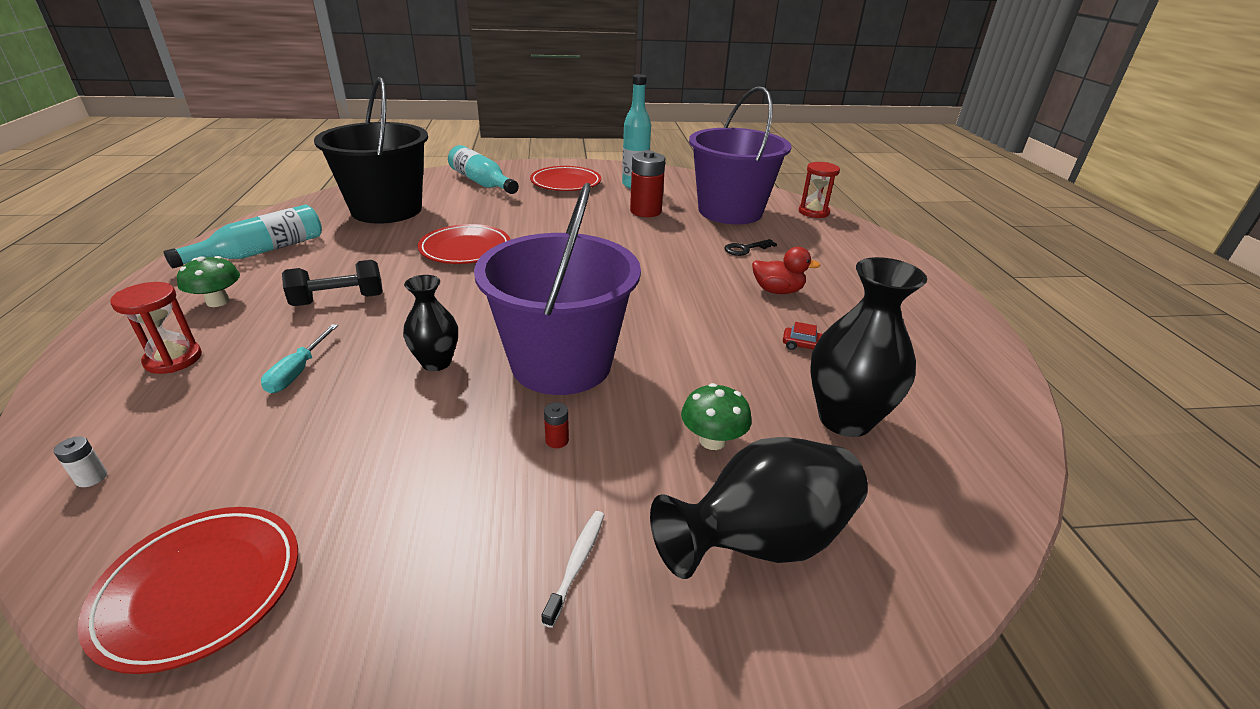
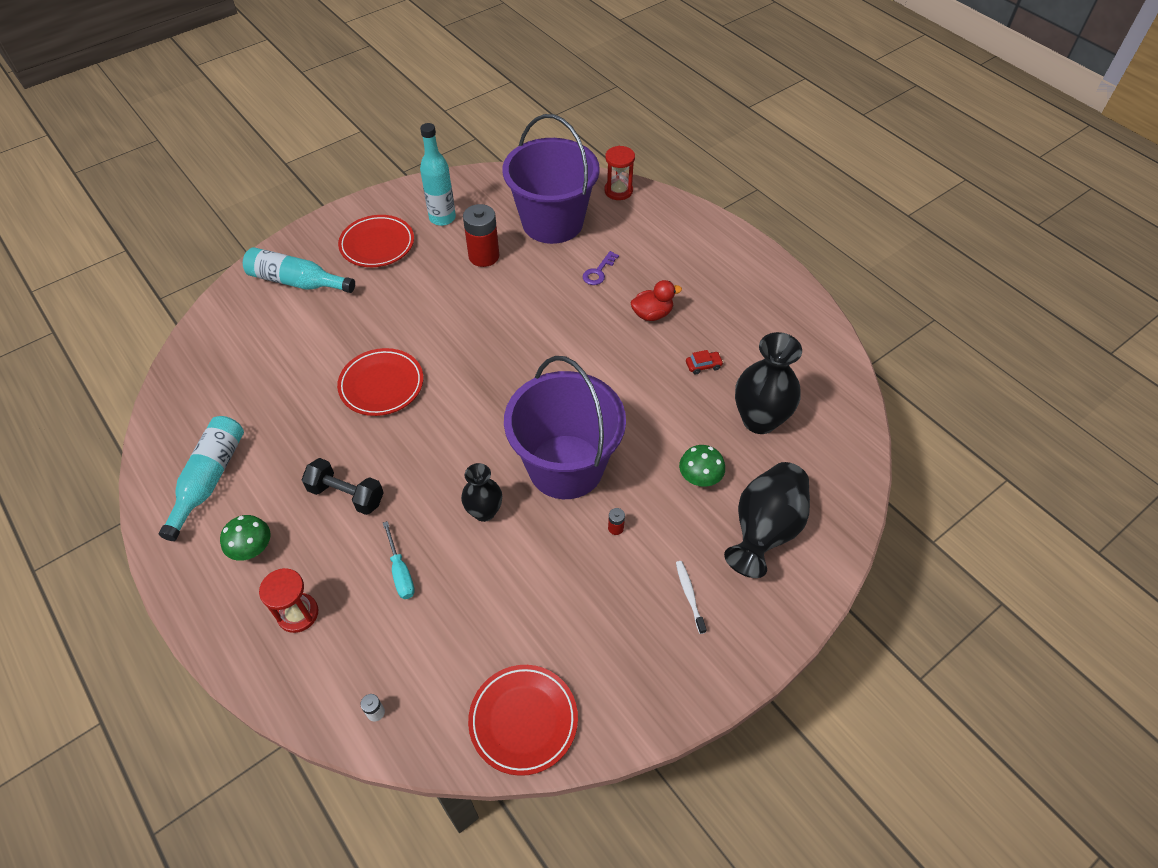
camera: 30 degrees left, 20 degrees up
(339, 300) = (346, 495): black dumbbell -> black dumbbell turned 75 degrees clockwise
(386, 210) = (253, 368): black bucket -> none
(745, 249) = (598, 272): black key -> purple key

